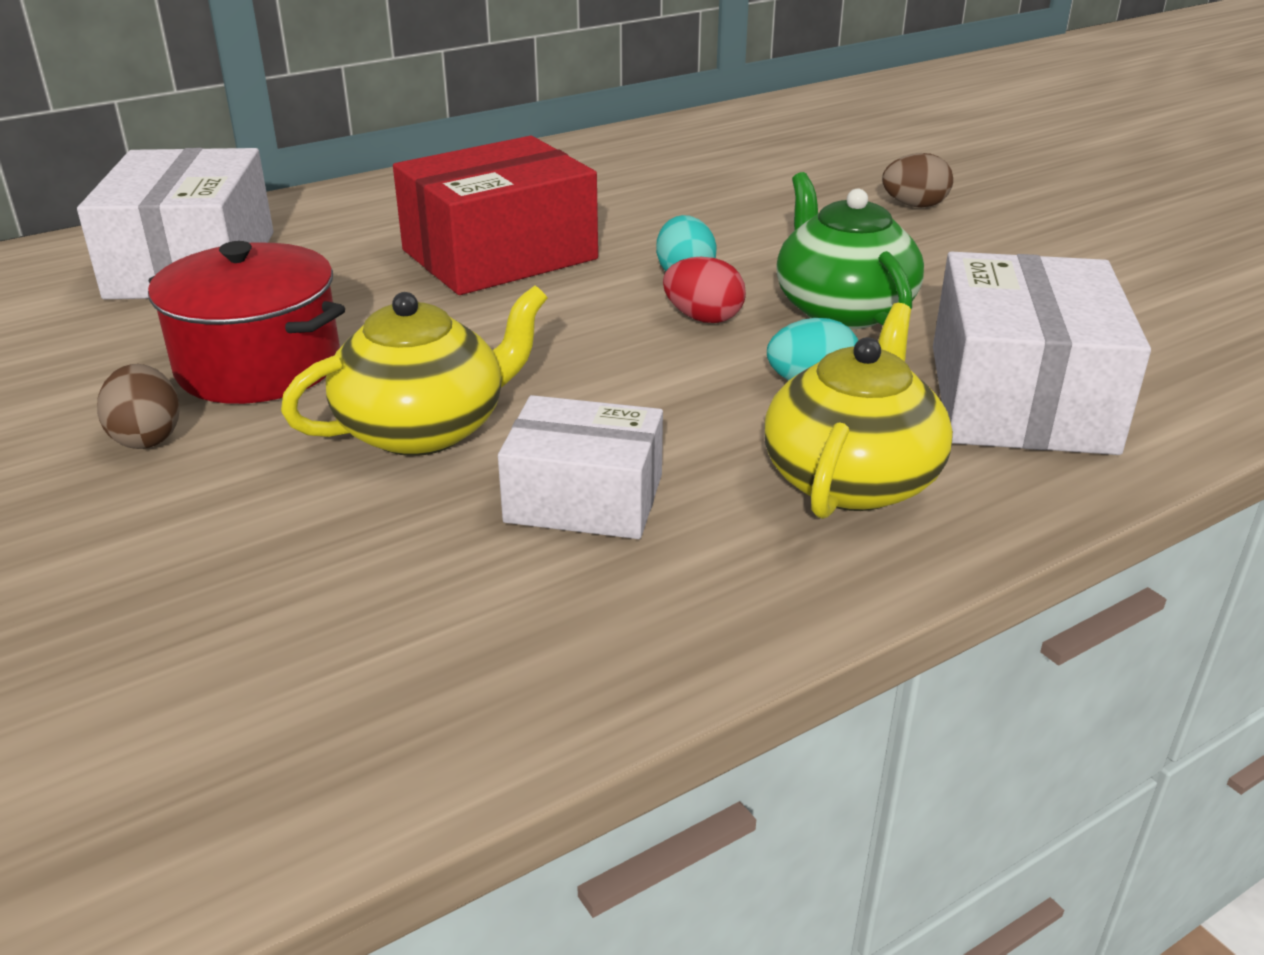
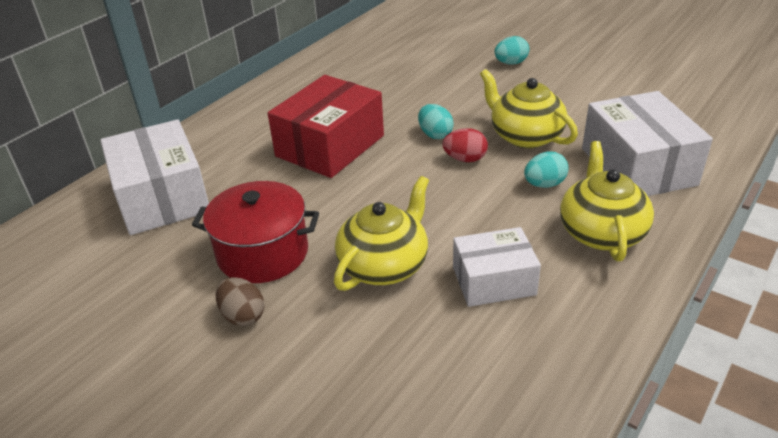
camera: 20 degrees left, 5 degrees up
(842, 309) = (525, 136): green teapot -> yellow teapot
(914, 205) = (511, 63): brown egg -> turquoise egg

